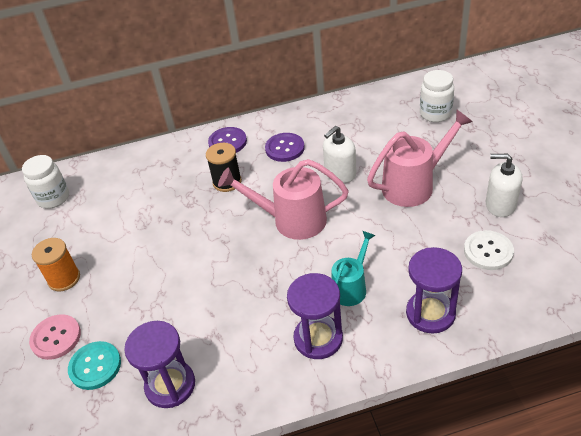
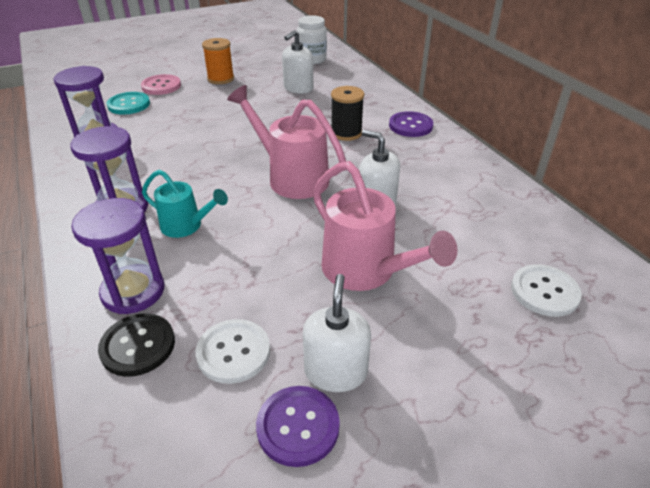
camera: 75 degrees right, 5 degrees down
(121, 211) = (298, 88): none -> white soap dispenser
(285, 148) = (412, 162): purple button -> purple button (298, 426)
(291, 220) = (291, 177): pink watering can -> pink watering can turned 45 degrees counterclockwise
(435, 114) = (544, 292): white jar -> white button
(485, 303) = (138, 346): none -> black button

